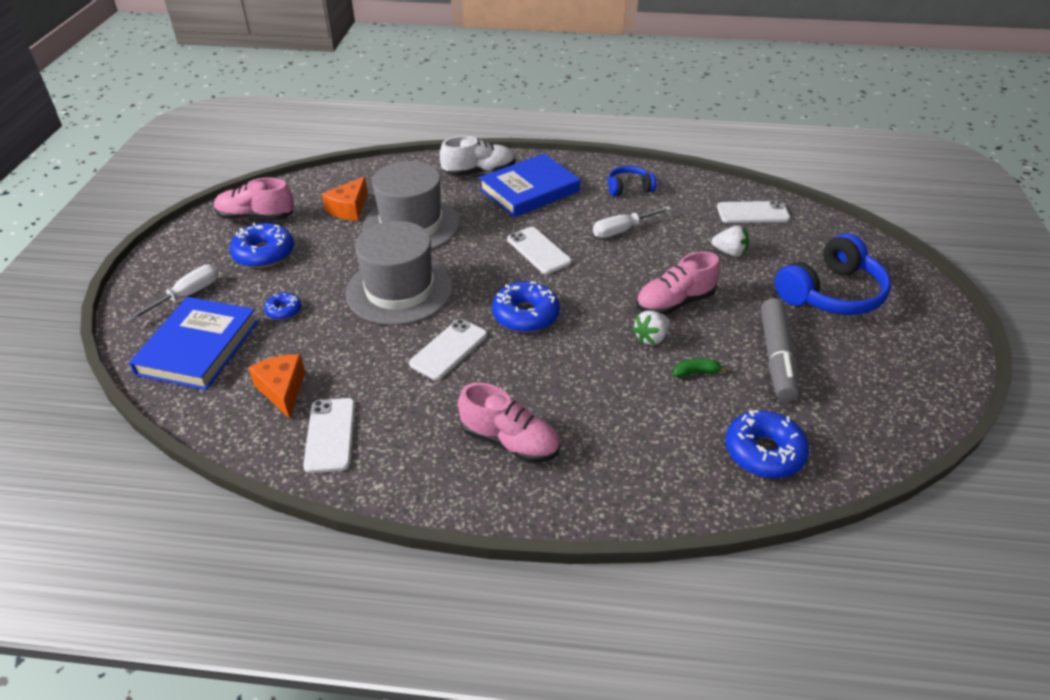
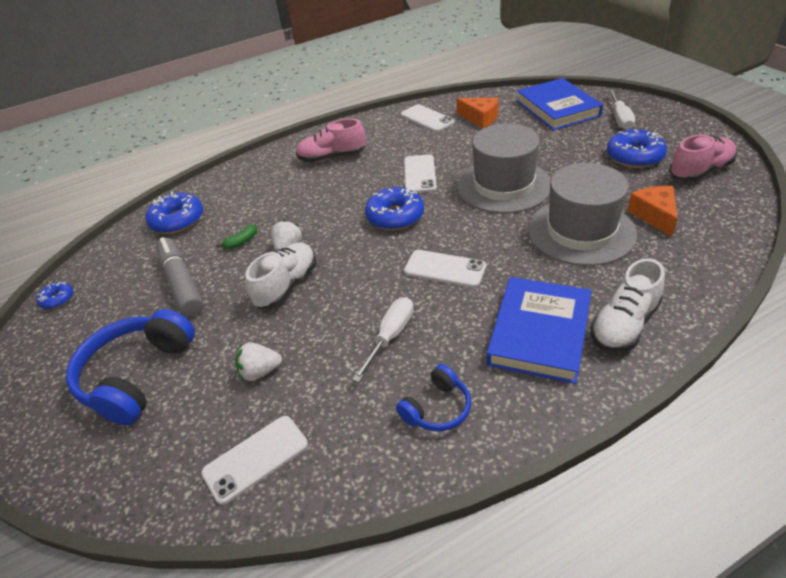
camera: 150 degrees right, 0 degrees up
(284, 310) = (551, 141): blue donut -> blue donut (58, 299)
(674, 303) = (287, 285): pink shoe -> white shoe

